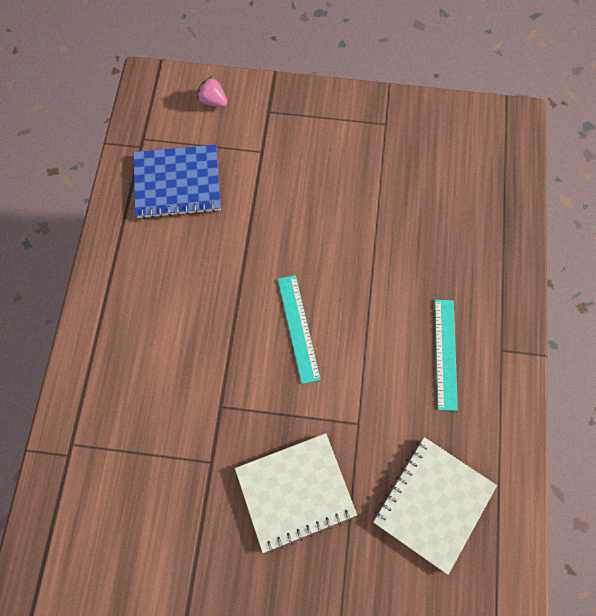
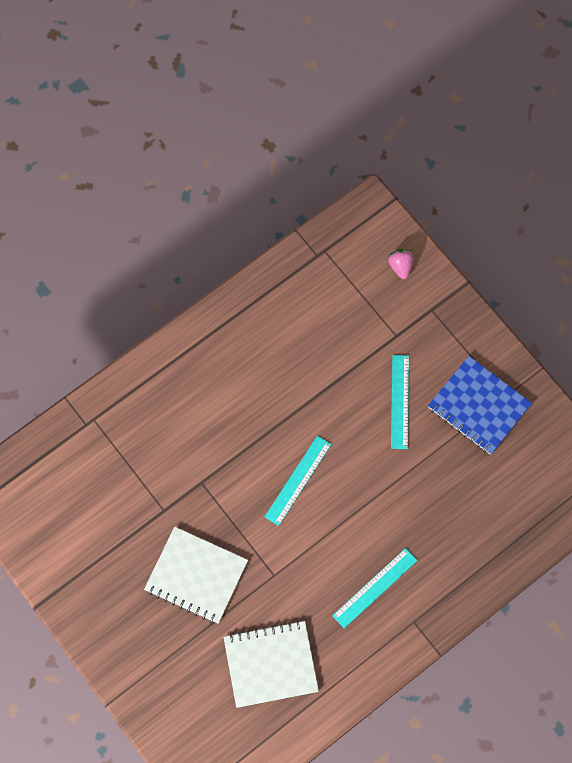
camera: 45 degrees right, 0 degrees up
(178, 183) = (316, 306): blue notebook -> blue notebook (478, 406)
(314, 196) = (399, 401): none -> turquoise ruler

